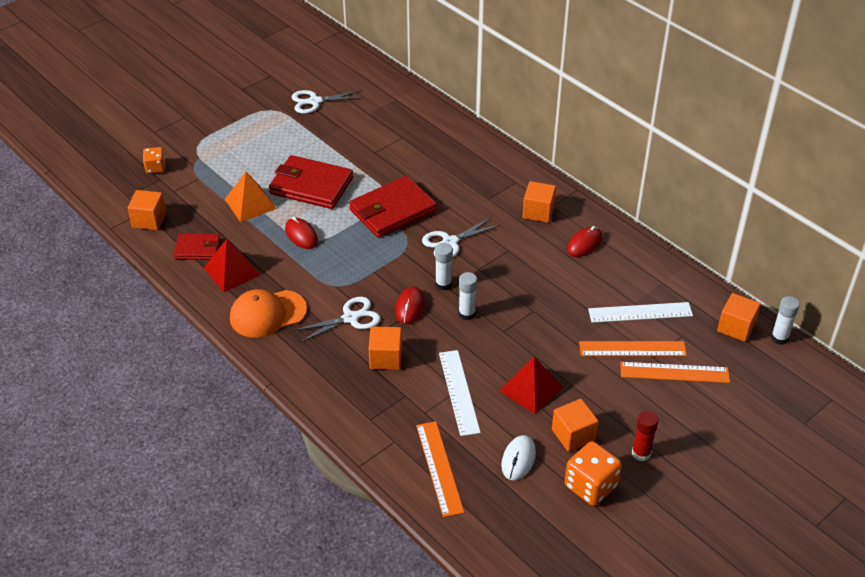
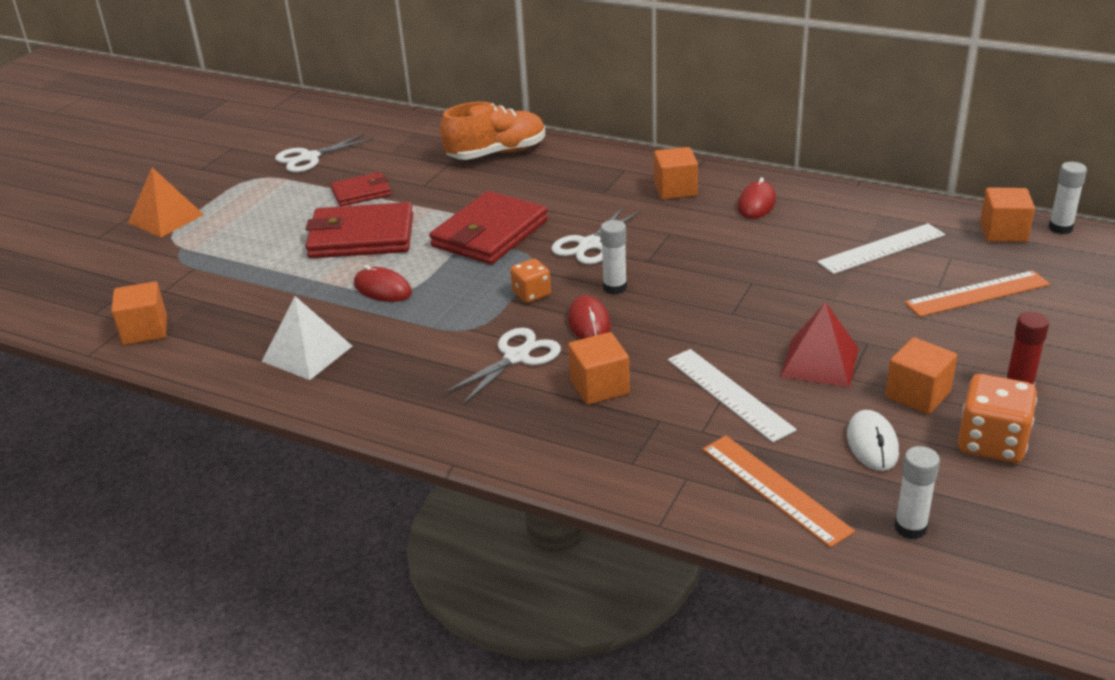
camera: 20 degrees left, 10 degrees down
(155, 168) = (122, 273): orange dice -> orange dice (531, 294)
(197, 249) = (239, 342): red wallet -> red wallet (361, 192)
(232, 271) = (307, 353): red pyramid -> white pyramid
(250, 204) = (287, 275): orange pyramid -> orange pyramid (166, 218)
(267, 314) = (393, 386): orange cap -> none
(439, 138) = (496, 153): none -> orange shoe
(467, 314) = (670, 309): white glue stick -> white glue stick (910, 528)
(632, 349) = (906, 285): orange ruler -> none

